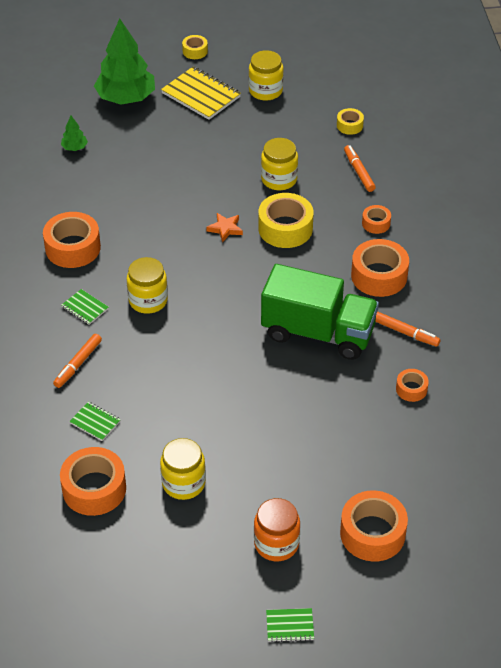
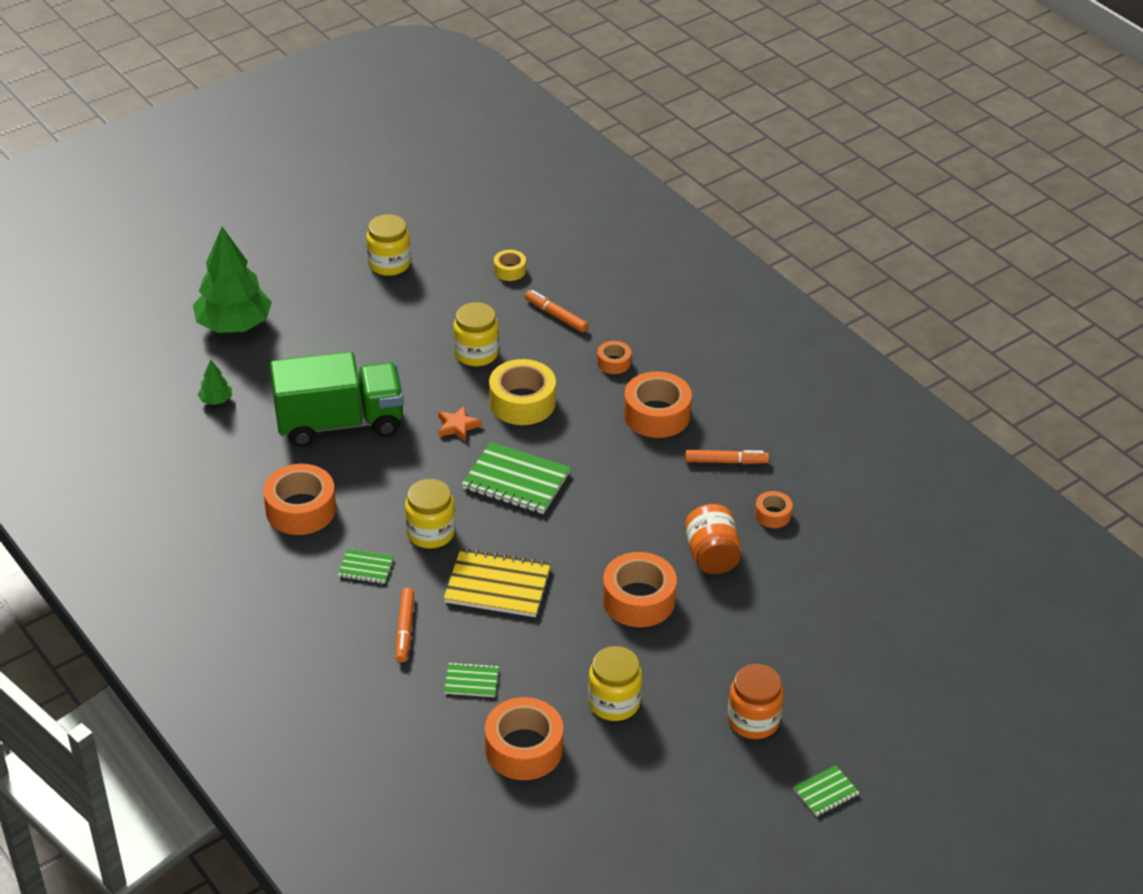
camera: 30 degrees left, 5 degrees down
(195, 51) = (274, 247): yellow tape -> none
(201, 95) = (319, 292): yellow notebook -> yellow notebook (497, 585)
(237, 286) = (516, 481): none -> green notebook
(318, 332) = (637, 495): green truck -> green truck (340, 423)
(340, 402) = (711, 556): none -> orange jar
(372, 533) = (839, 669): orange tape -> orange tape (638, 599)

